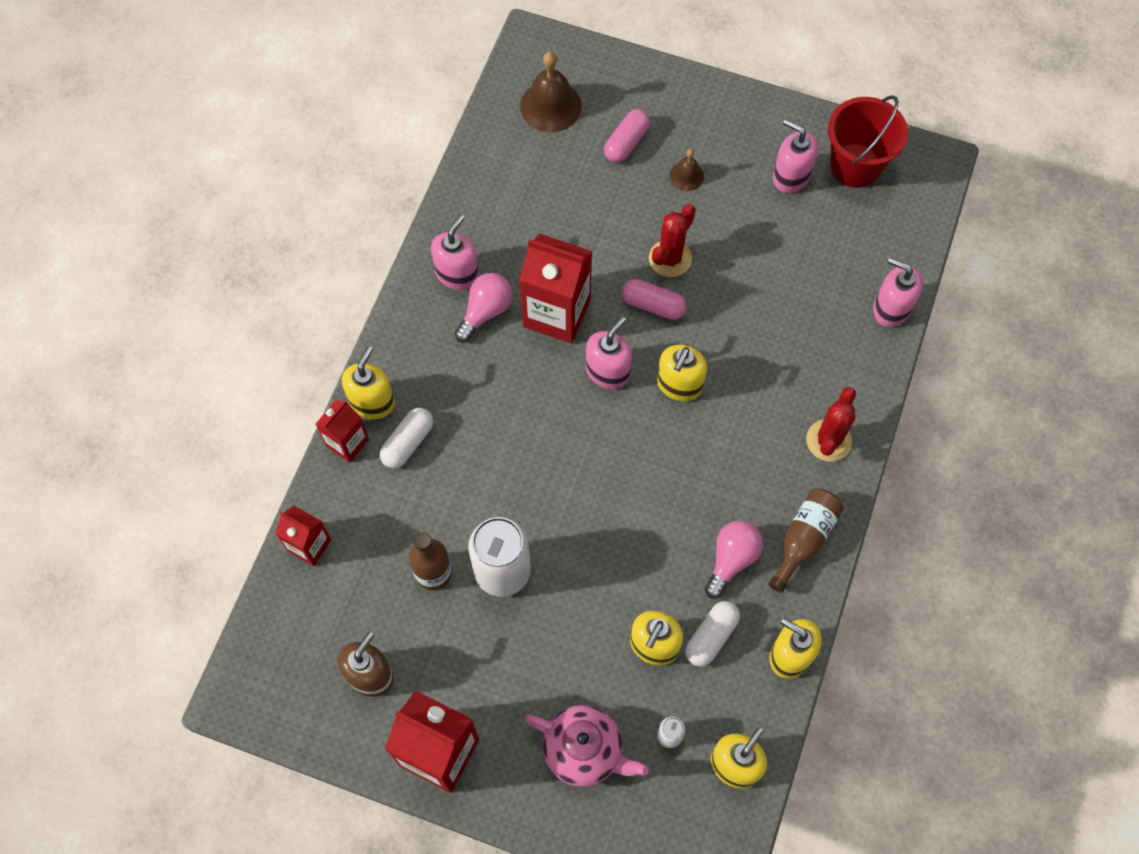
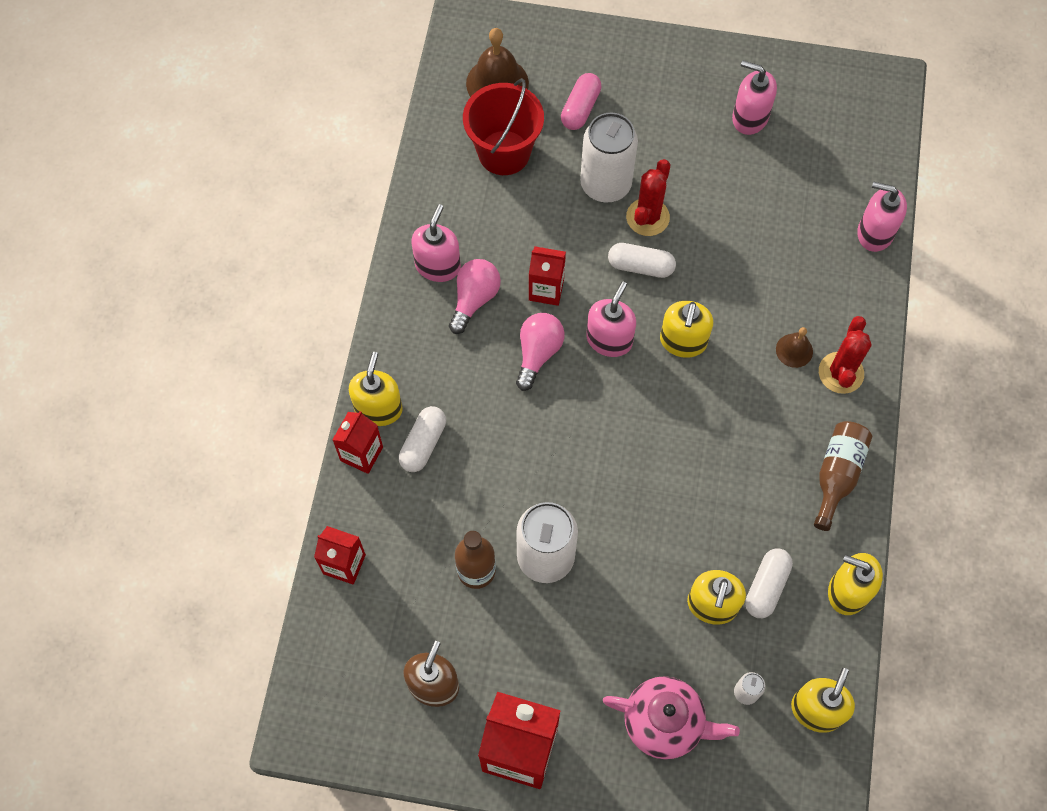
camera: 10 degrees left, 0 degrees up
(556, 313) = (546, 289): red carton -> red carton, size x0.57
(635, 220) = (605, 184): none -> white can
(653, 305) = (640, 266): pink capsule -> white capsule
(686, 176) = (647, 133): brown bell -> brown bell (794, 350)
(731, 559) = (770, 506): pink light bulb -> pink light bulb (538, 353)
(855, 165) = (810, 97): red bucket -> red bucket (504, 153)

